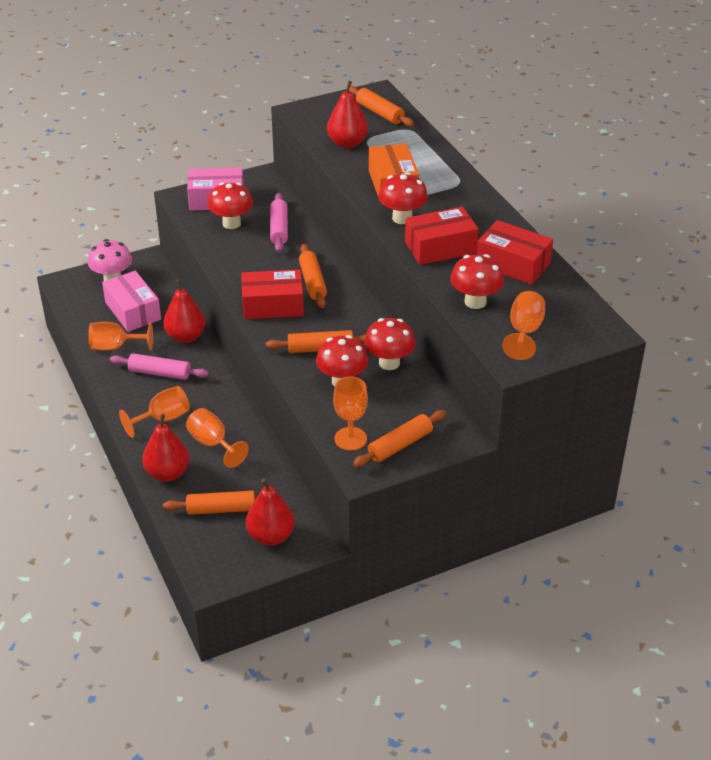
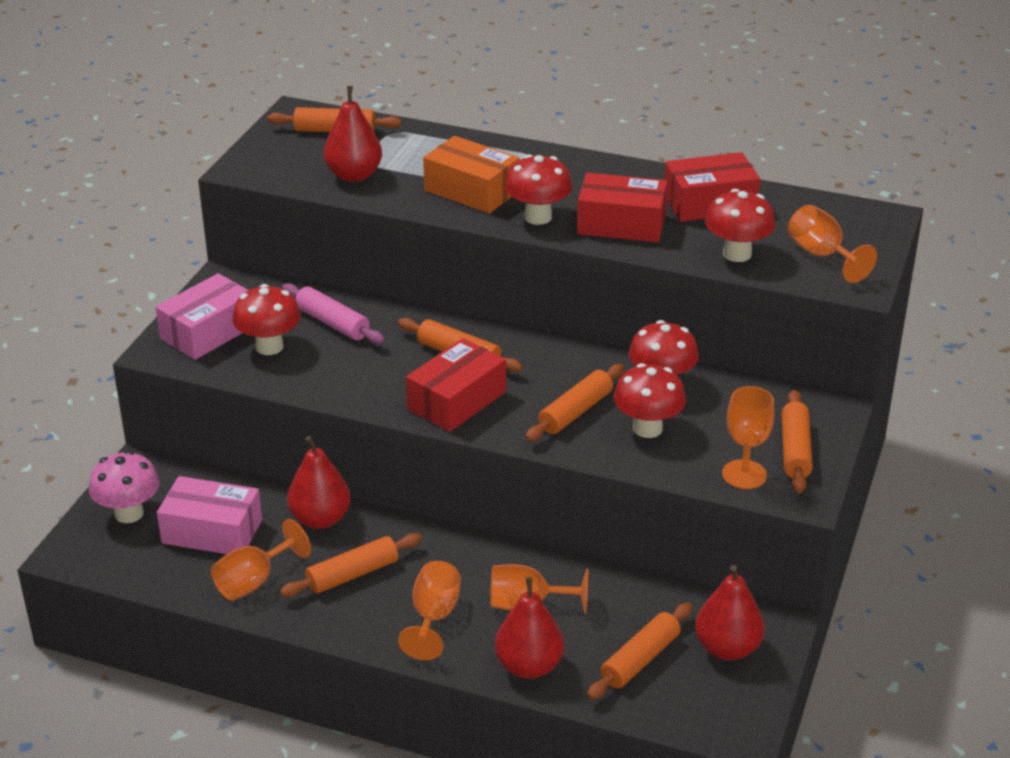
camera: 45 degrees left, 5 degrees down
(159, 373) = (352, 574): pink rolling pin -> orange rolling pin
(440, 247) = (621, 224): red box -> red box turned 75 degrees clockwise

